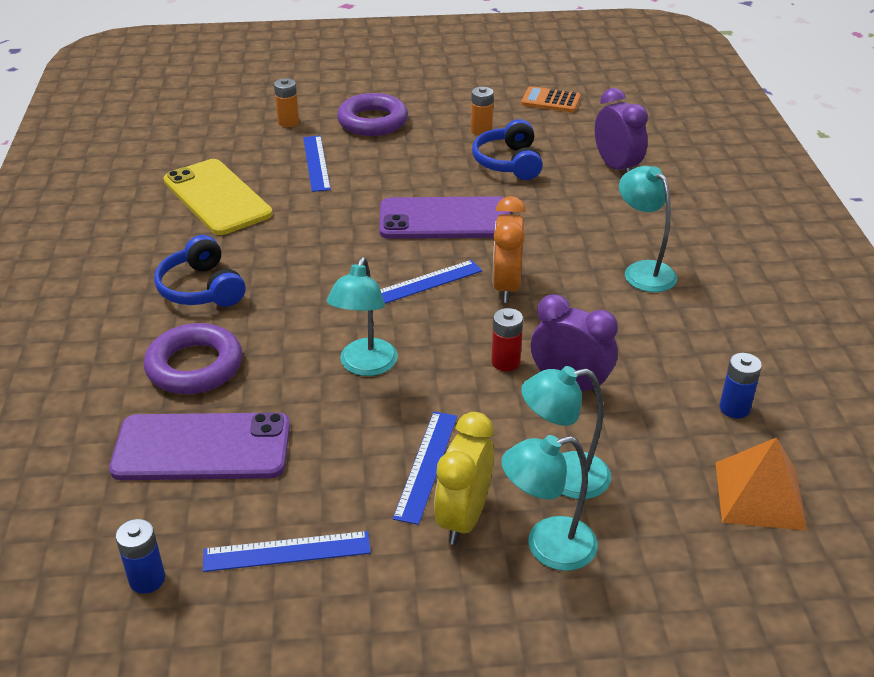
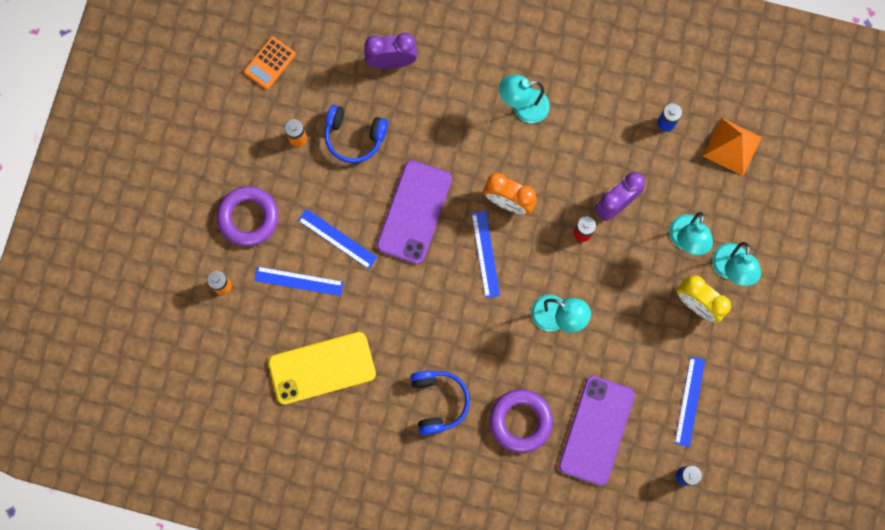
camera: 70 degrees left, 40 degrees up
(201, 289) = (438, 401): blue headphones -> blue headphones turned 90 degrees counterclockwise
(426, 465) = (653, 310): blue ruler -> blue ruler (337, 238)

